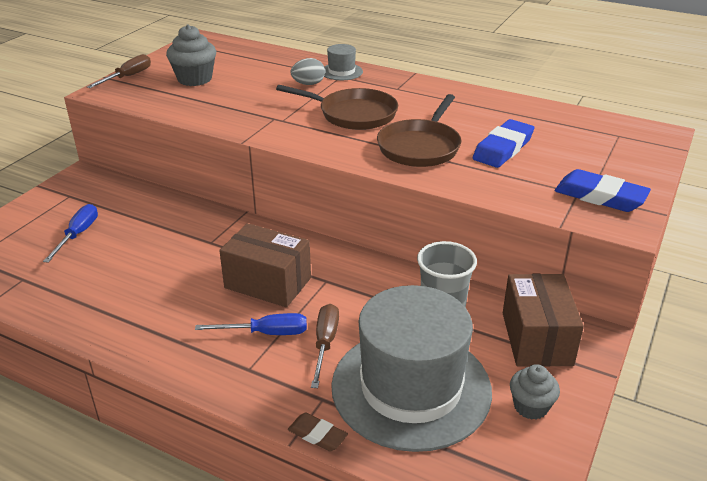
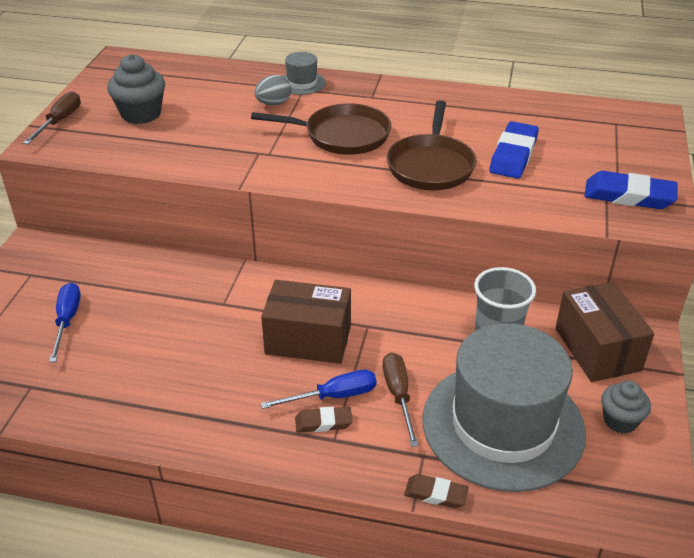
camera: 15 degrees left, 5 degrees up
(246, 353) = (323, 422): none -> brown eraser

